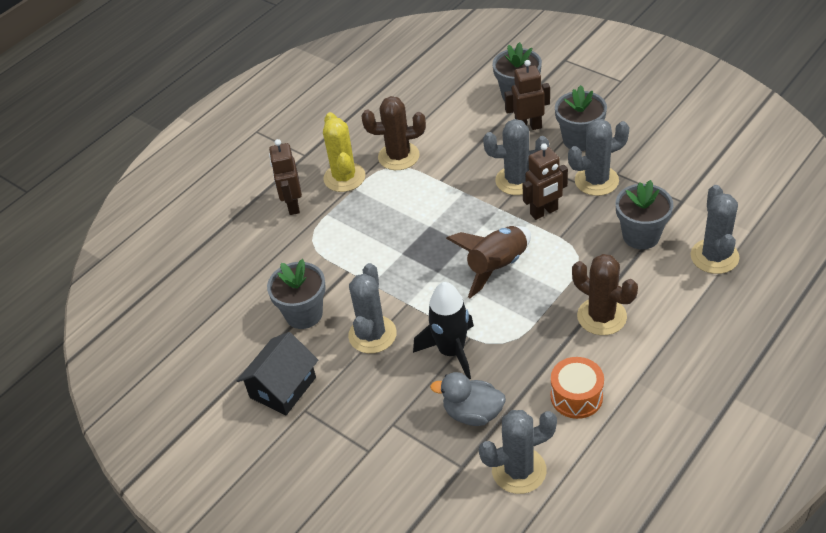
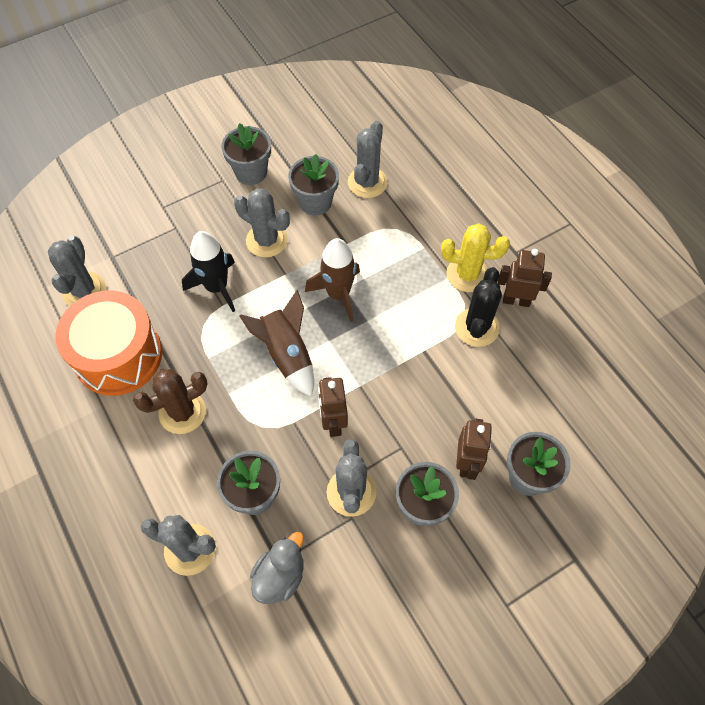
camera: 105 degrees right, 15 degrees up
(283, 387) = (251, 172): black house -> grey flower pot
(292, 205) = (449, 226): brown robot -> brown robot (516, 300)
(398, 156) = (477, 327): brown cactus -> black cactus
(410, 255) = (338, 294): none -> brown rocket
(472, 413) = (150, 280): grey duck -> grey duck (280, 576)
(517, 180) = (389, 417): grey cactus -> grey cactus (367, 182)
(576, 396) = (118, 355): orange drum -> orange drum, size x1.92

